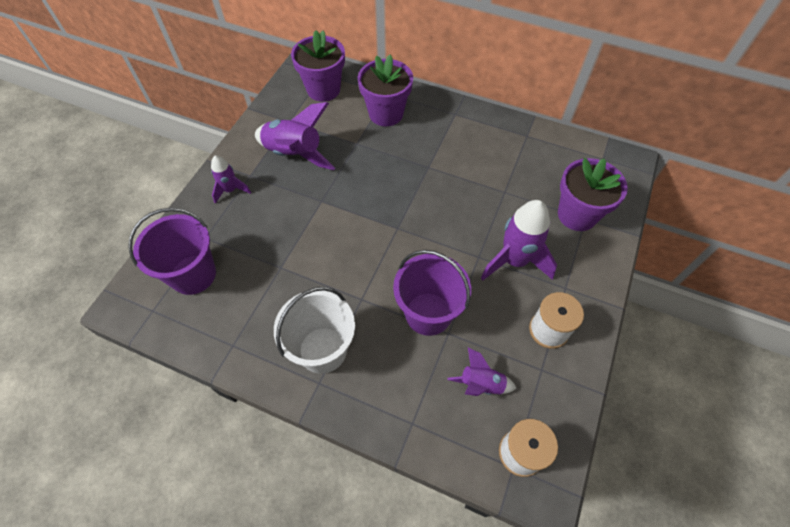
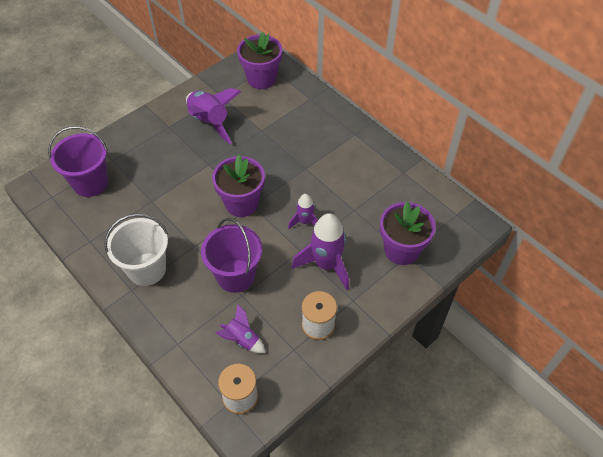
camera: 25 degrees right, 5 degrees down
(231, 190) = (149, 132): purple rocket -> purple rocket (305, 222)
(386, 113) = (298, 115): purple flower pot -> purple flower pot (241, 203)

